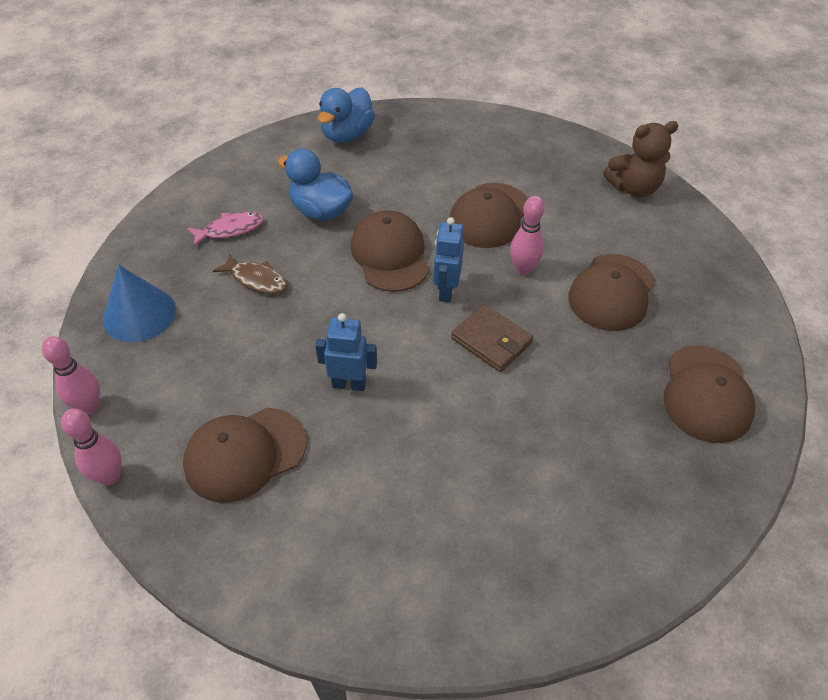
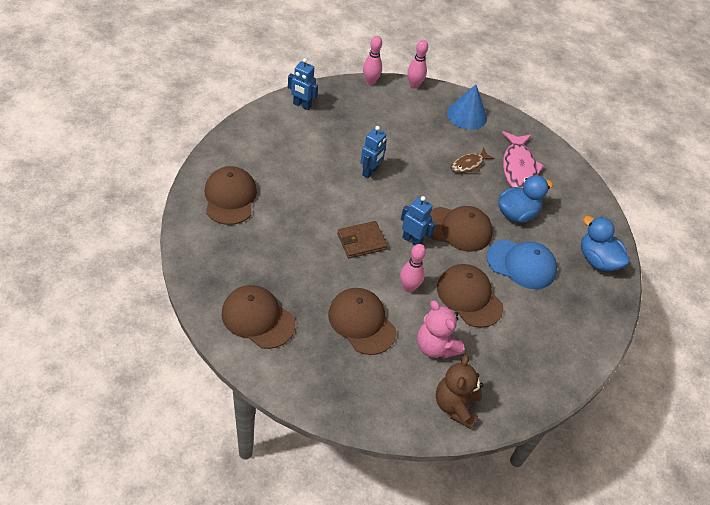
camera: 110 degrees right, 0 degrees up
(230, 229) = (518, 168): pink fish -> pink fish, size x1.71
(241, 558) = (302, 105): none -> blue robot
(245, 454) = (353, 123): brown cap -> brown cap (230, 197)
(403, 188) = (521, 264): none -> blue cap
(581, 222) = (435, 346): none -> pink teddy bear

